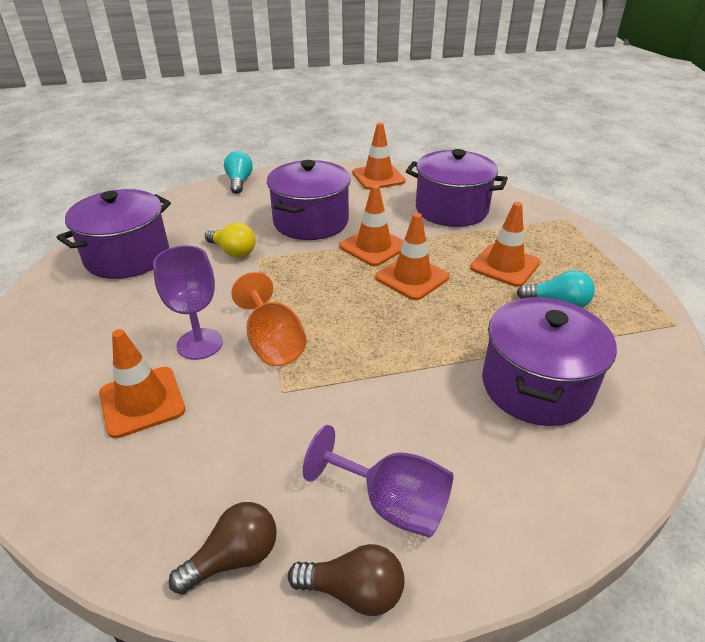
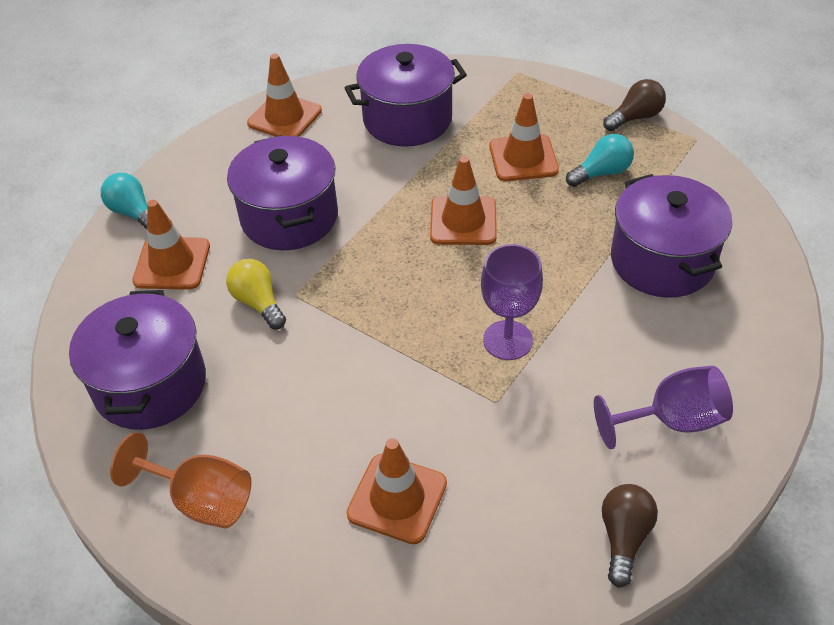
camera: 40 degrees left, 10 degrees up
(199, 344) = (369, 415): purple goblet -> purple goblet (507, 340)
(233, 251) = (258, 303): yellow light bulb -> yellow light bulb turned 120 degrees counterclockwise
(273, 343) = (431, 367): orange goblet -> orange goblet (201, 500)
(353, 591) = (714, 491): brown light bulb -> brown light bulb (635, 117)
(373, 246) = (388, 208): orange traffic cone -> orange traffic cone (172, 263)

